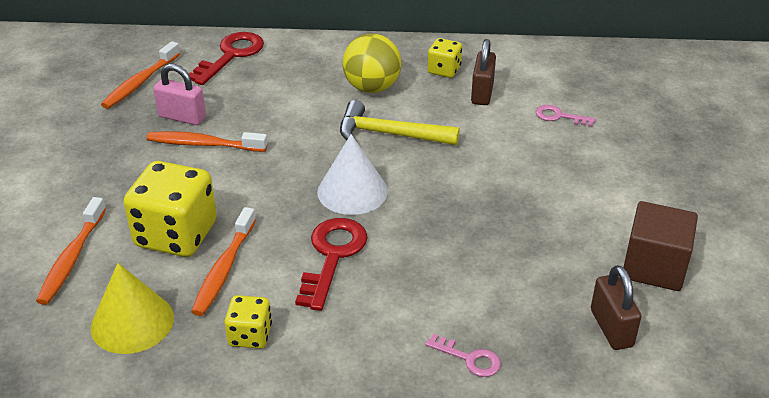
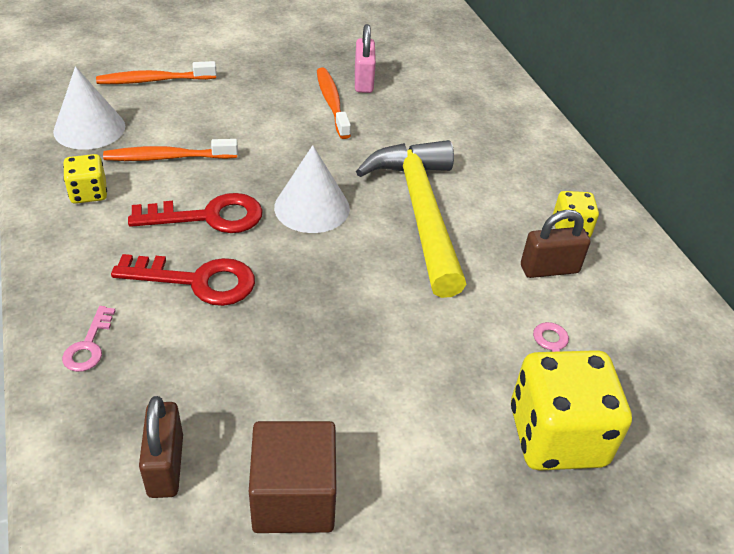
camera: 65 degrees right, 5 degrees up
(132, 322) = (89, 128): yellow cone -> white cone
(140, 82) = (398, 47): orange toothbrush -> none
(176, 235) = (202, 121): yellow dice -> yellow dice (556, 436)
(231, 55) = (477, 82): red key -> red key (197, 281)
(372, 87) = (494, 182): yellow ball -> none
(389, 134) = (420, 212): yellow hammer -> yellow hammer, size x1.50
(611, 328) = (166, 465): brown padlock -> brown padlock turned 60 degrees counterclockwise

